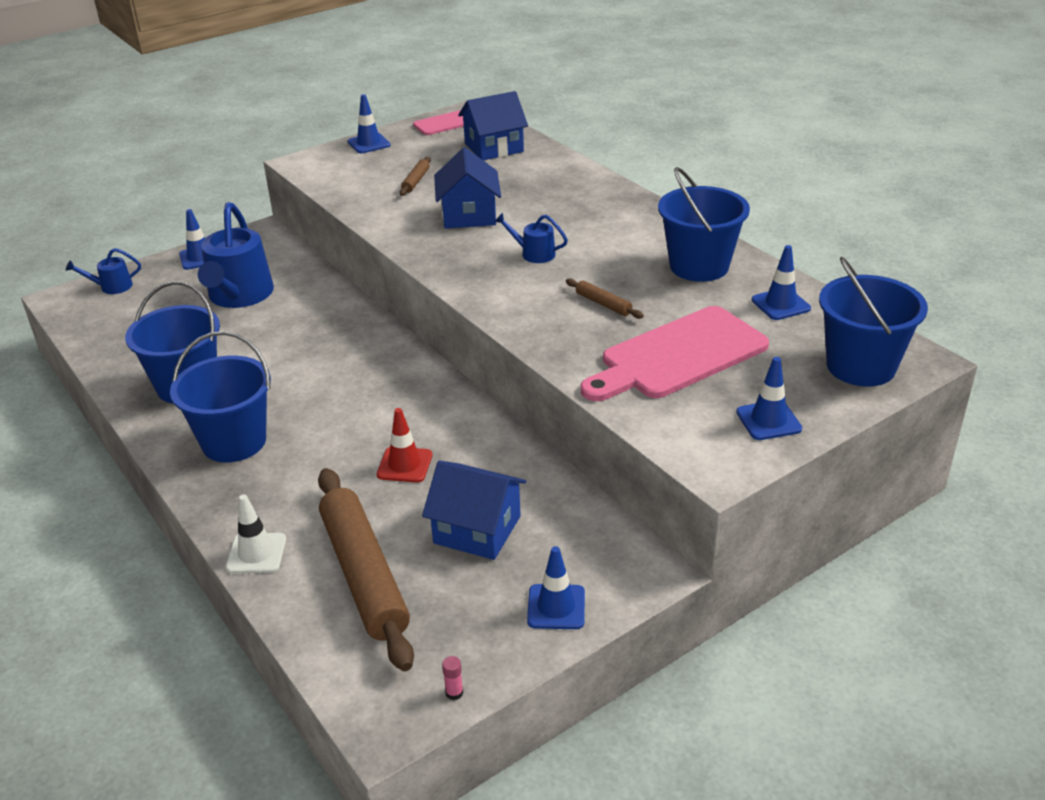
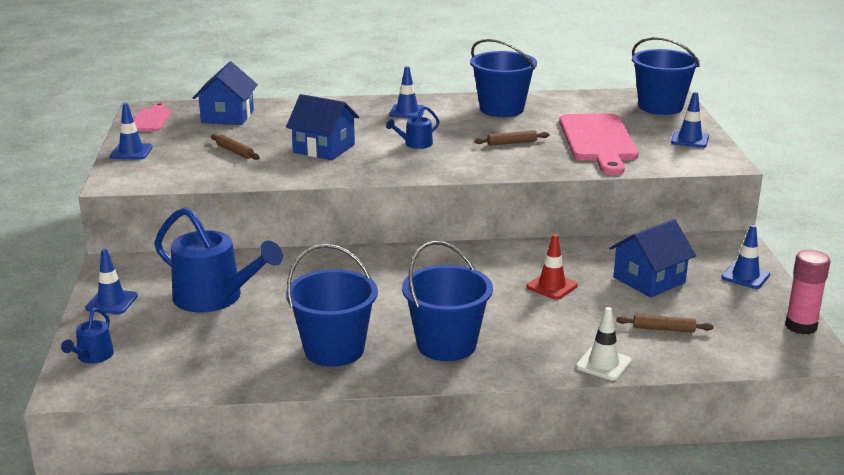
camera: 60 degrees left, 10 degrees down
(364, 575) = (664, 329): brown rolling pin -> brown rolling pin, size x0.41
(454, 693) = (801, 326): pink glue stick -> pink glue stick, size x2.47
(780, 304) = (574, 104): blue traffic cone -> blue traffic cone (407, 112)

